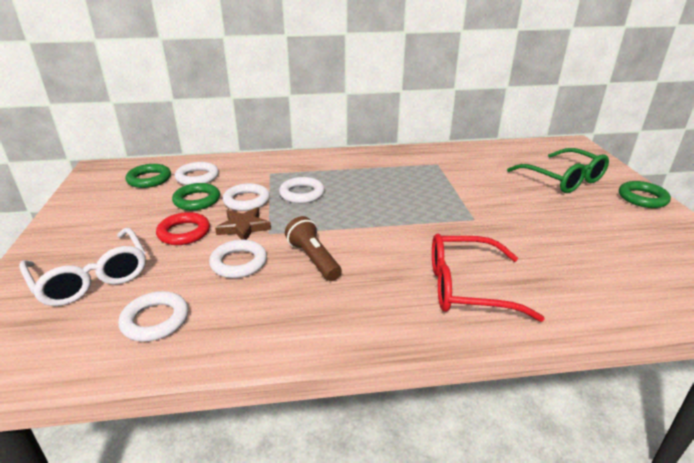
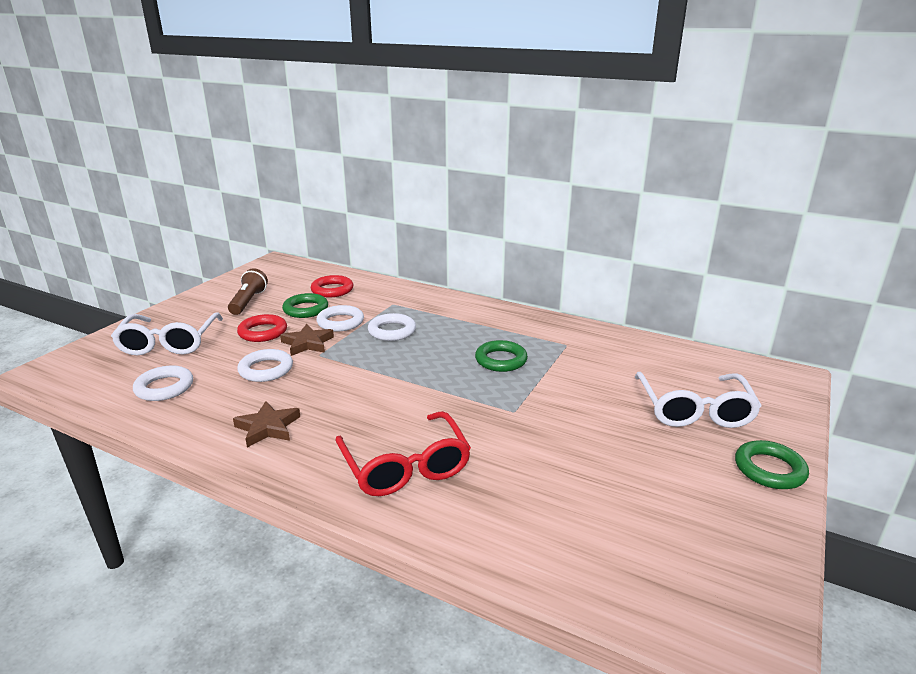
camera: 35 degrees right, 5 degrees down
(149, 179) = (297, 281): green ring -> green ring (501, 360)
(197, 177) = (332, 290): white ring -> red ring
(313, 259) = (320, 389): brown flashlight -> brown flashlight (248, 301)
(318, 309) = (268, 427): none -> brown star
(467, 287) = (405, 466): red glasses -> red glasses turned 150 degrees counterclockwise
(563, 179) = (694, 410): green glasses -> white glasses

